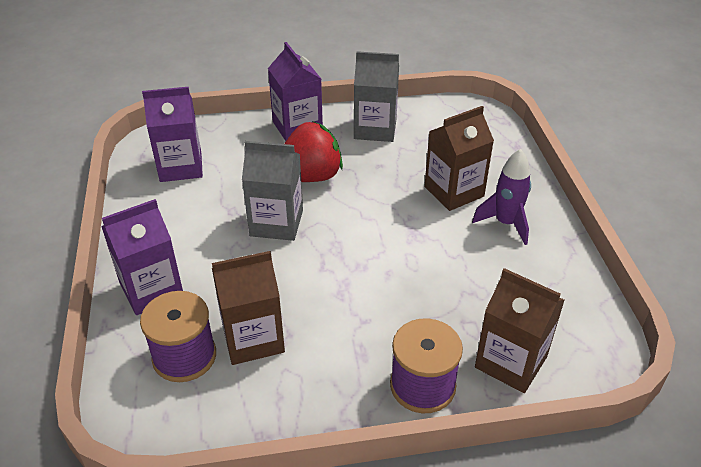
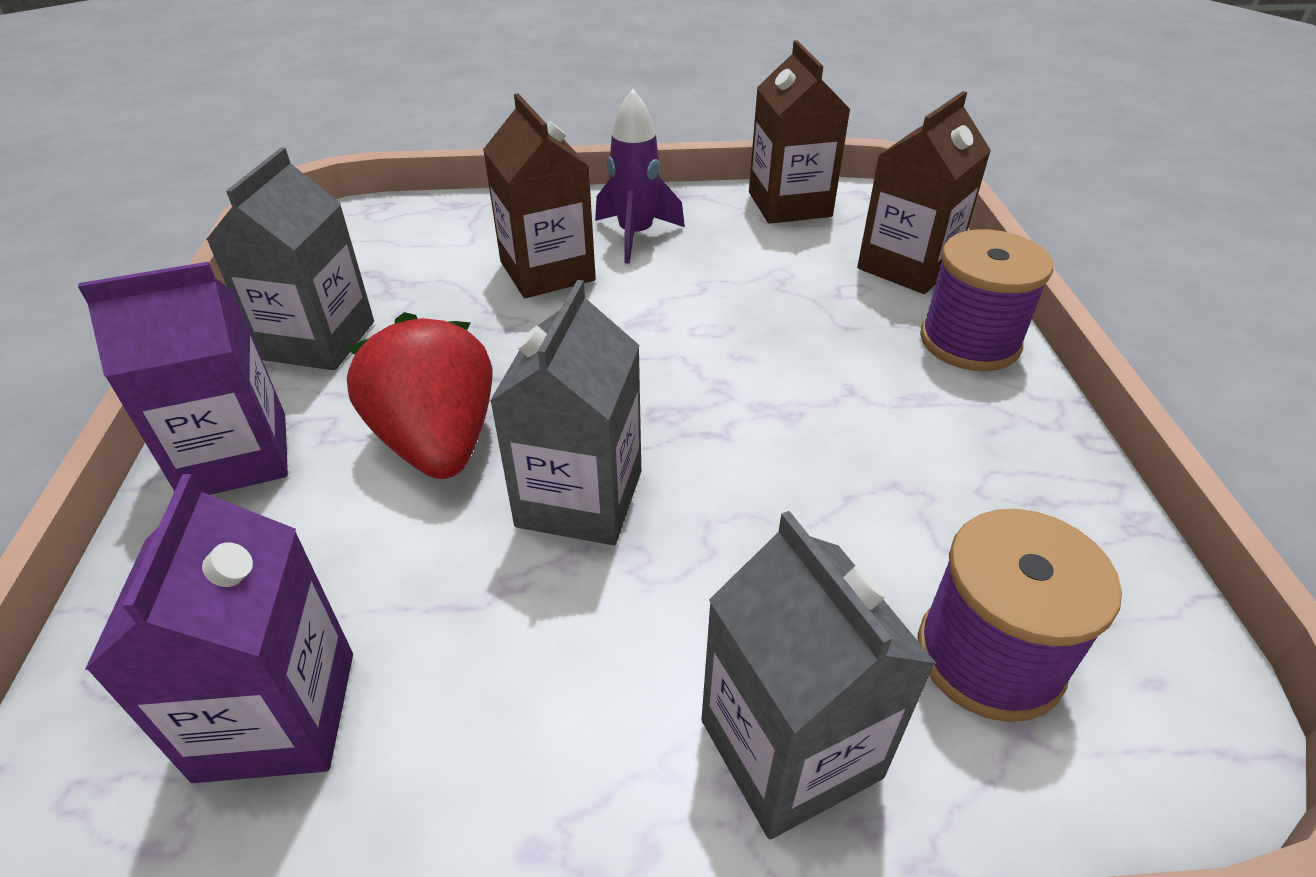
camera: 85 degrees left, 0 degrees up
(151, 290) = (790, 748): purple carton -> grey carton
(253, 338) = (916, 537): brown carton -> brown carton (789, 204)

